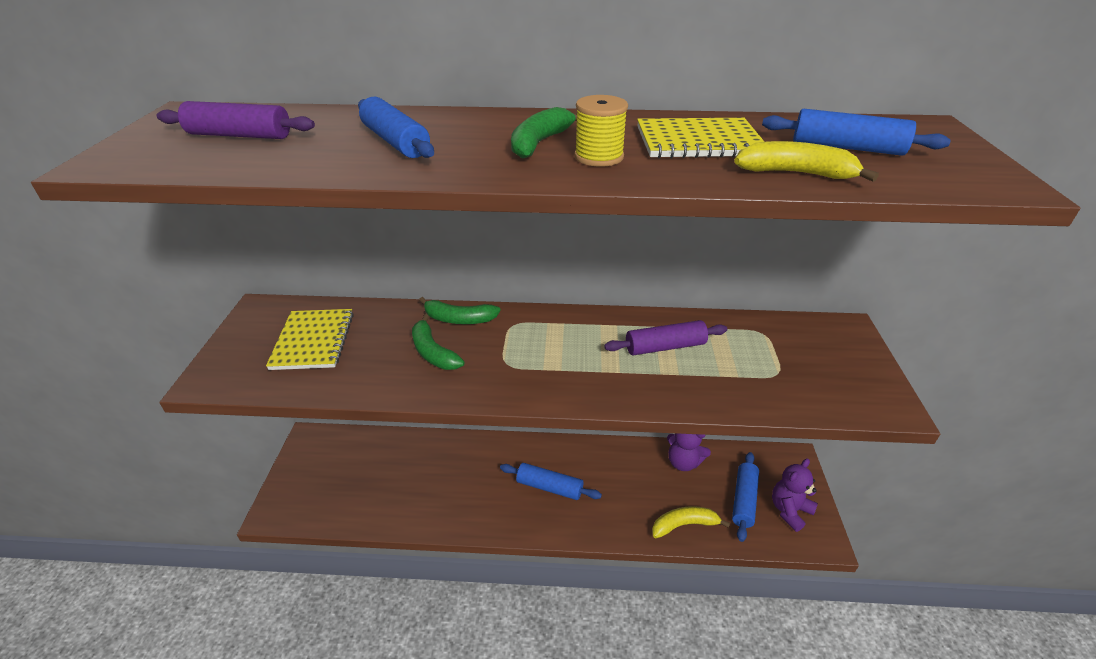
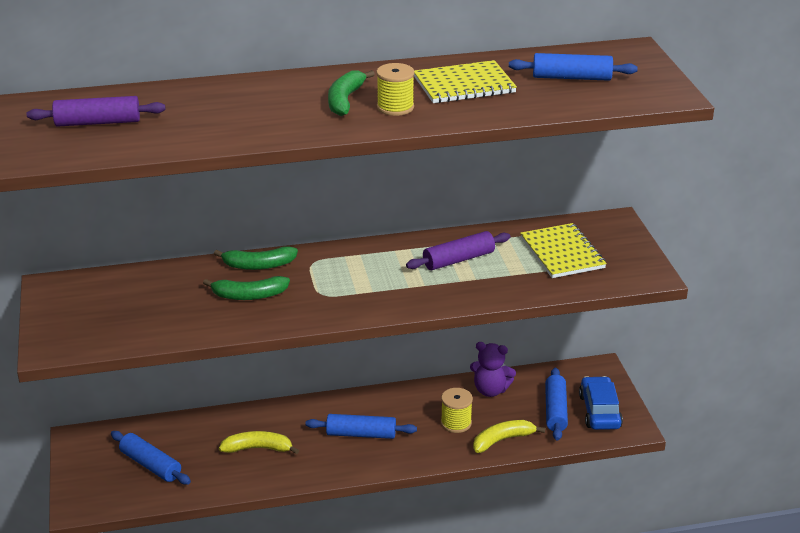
camera: 15 degrees left, 5 degrees down
(313, 341) = (127, 304): yellow notebook -> yellow notebook (562, 253)
(395, 142) = (231, 113): blue rolling pin -> blue rolling pin (150, 465)
(433, 352) = (249, 295): green banana -> green banana turned 45 degrees counterclockwise
(642, 493) = (456, 423): none -> yellow spool
(789, 510) = (599, 411): purple teddy bear -> blue car
(795, 173) = (537, 104): yellow banana -> yellow banana (258, 448)

